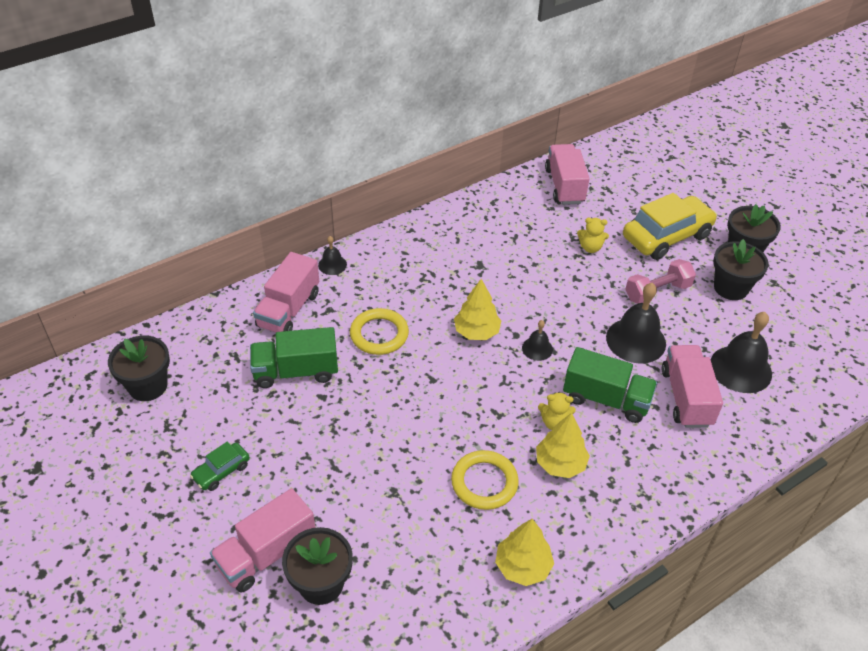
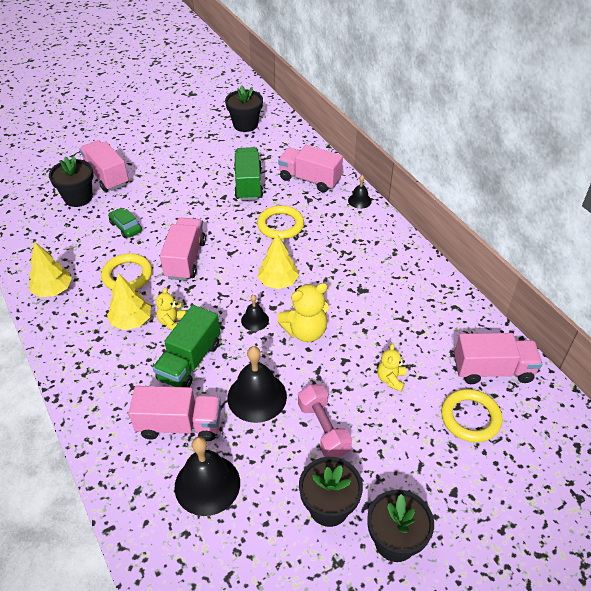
camera: 95 degrees right, 0 degrees up
(221, 471) = (171, 156): green car -> green car (126, 227)
(448, 423) = (185, 259): none -> pink truck
(545, 307) = (305, 331): none -> yellow teddy bear
(618, 203) = (470, 418): none -> yellow ring
(666, 236) = (415, 457): yellow car -> none

